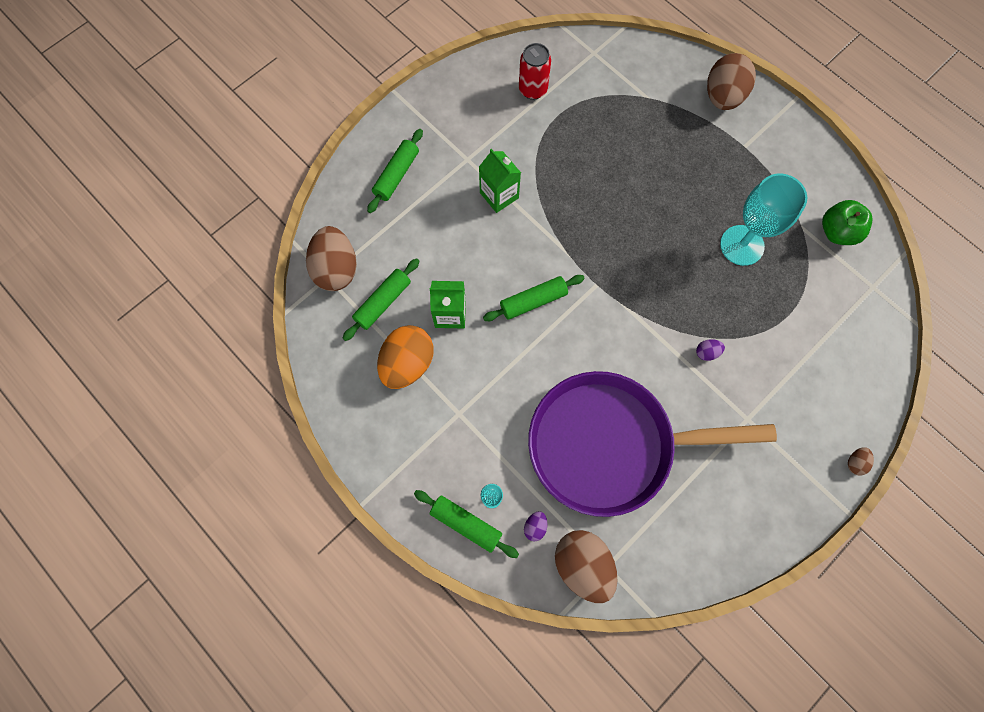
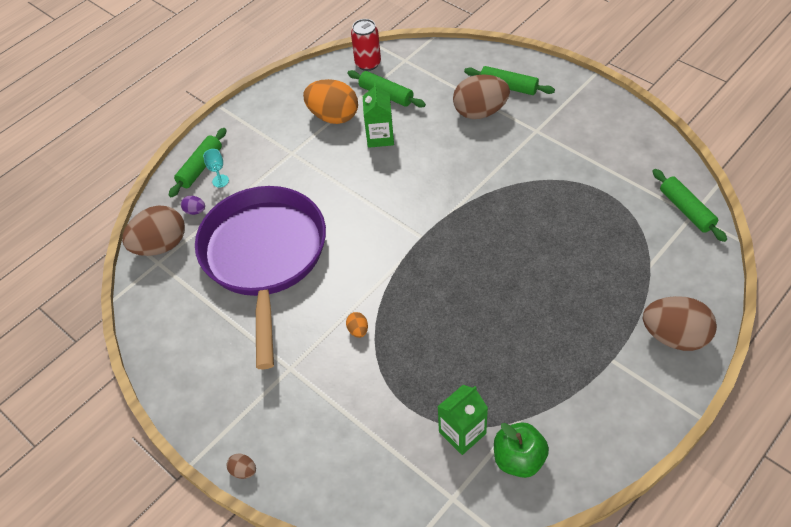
camera: 90 degrees right, 20 degrees down
(336, 269) = (412, 64): brown egg -> brown egg (480, 112)
(499, 195) = (503, 156): green carton -> green carton (462, 433)
(533, 89) = (629, 169): red can -> red can (368, 63)
(533, 301) = (398, 191): green rolling pin -> green rolling pin (686, 210)
(707, 352) = (358, 330): purple egg -> orange egg
(742, 245) = (484, 359): turquoise goblet -> none

